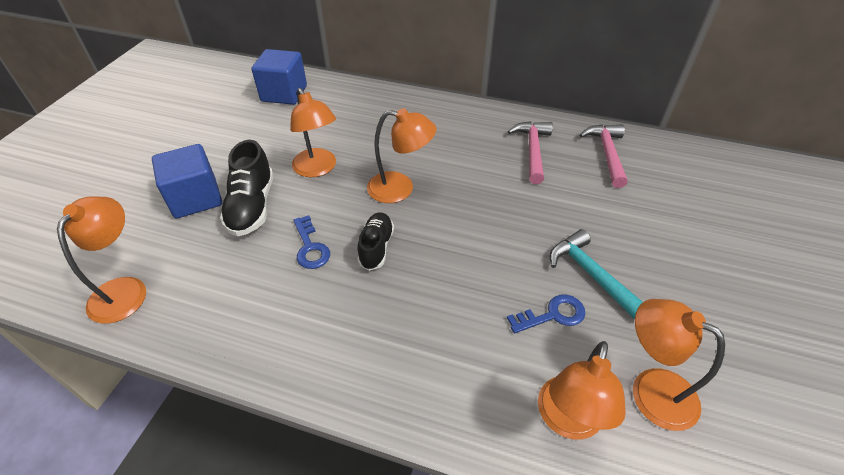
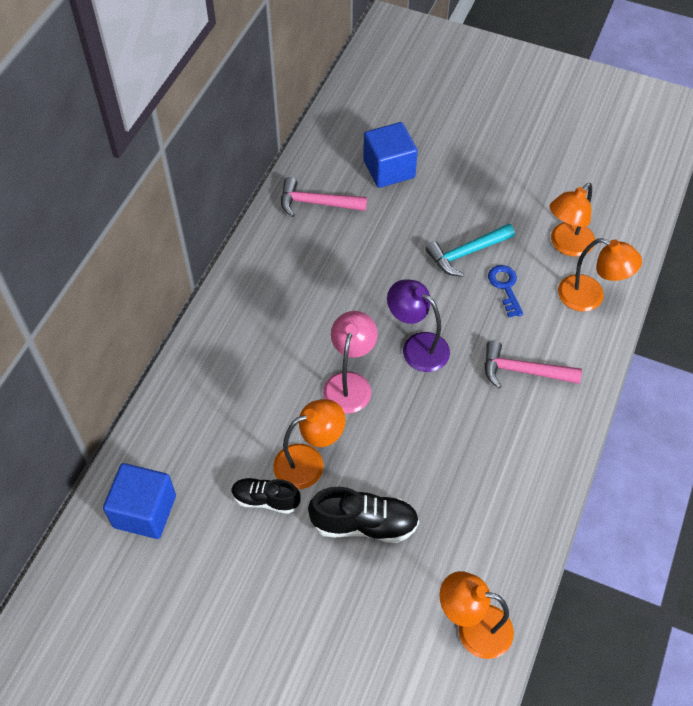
camera: 85 degrees left, 10 degrees up
(195, 198) = (345, 586): blue cube -> blue cube (389, 169)
(310, 247) = (426, 463): blue key -> none
(376, 247) = (429, 407): black shoe -> black shoe (266, 499)
(400, 189) = (350, 383): orange lamp -> pink lamp
(450, 235) = (417, 346): none -> purple lamp
(532, 151) = (303, 261): pink hammer -> pink hammer (523, 371)

